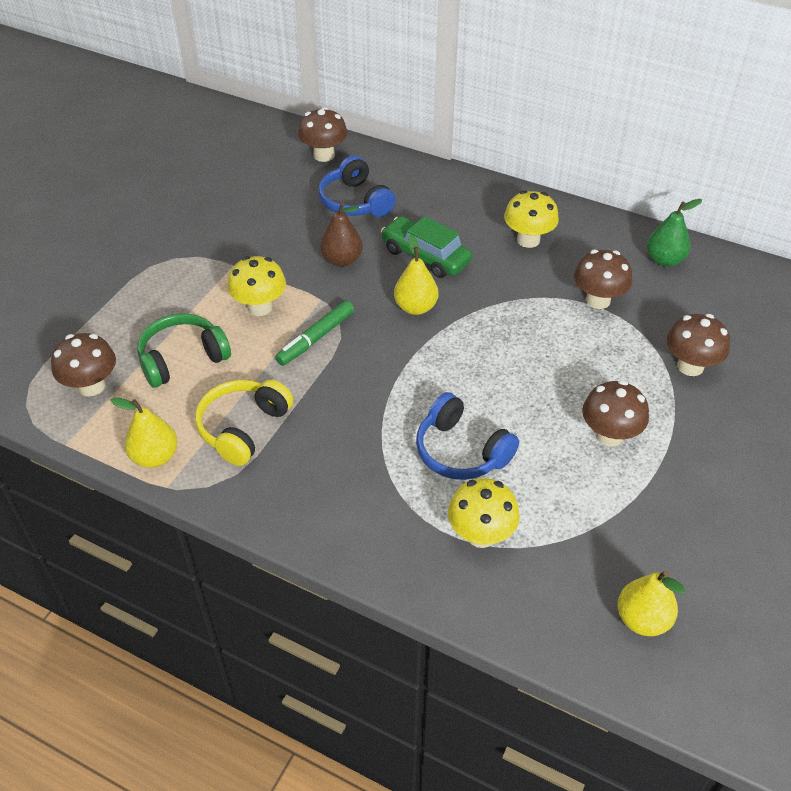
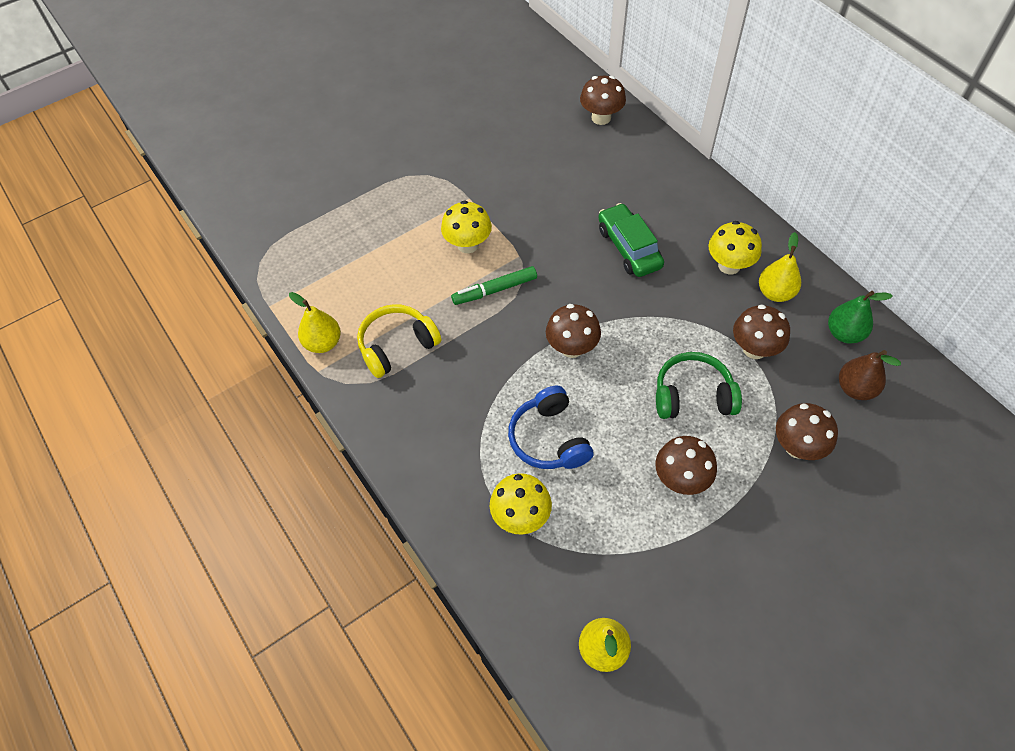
camera: 30 degrees right, 10 degrees up
(91, 386) = (311, 265): brown mushroom -> brown mushroom (572, 348)
(182, 358) = (386, 268): green headphones -> green headphones (693, 395)
(342, 260) = (557, 225): brown pear -> brown pear (855, 388)
(355, 202) = (600, 173): blue headphones -> none
(415, 307) = (591, 293): yellow pear -> yellow pear (775, 293)

